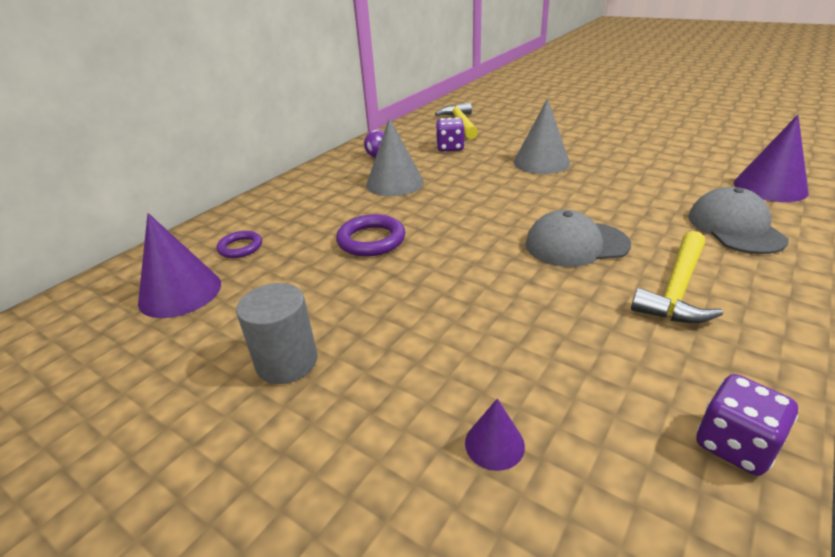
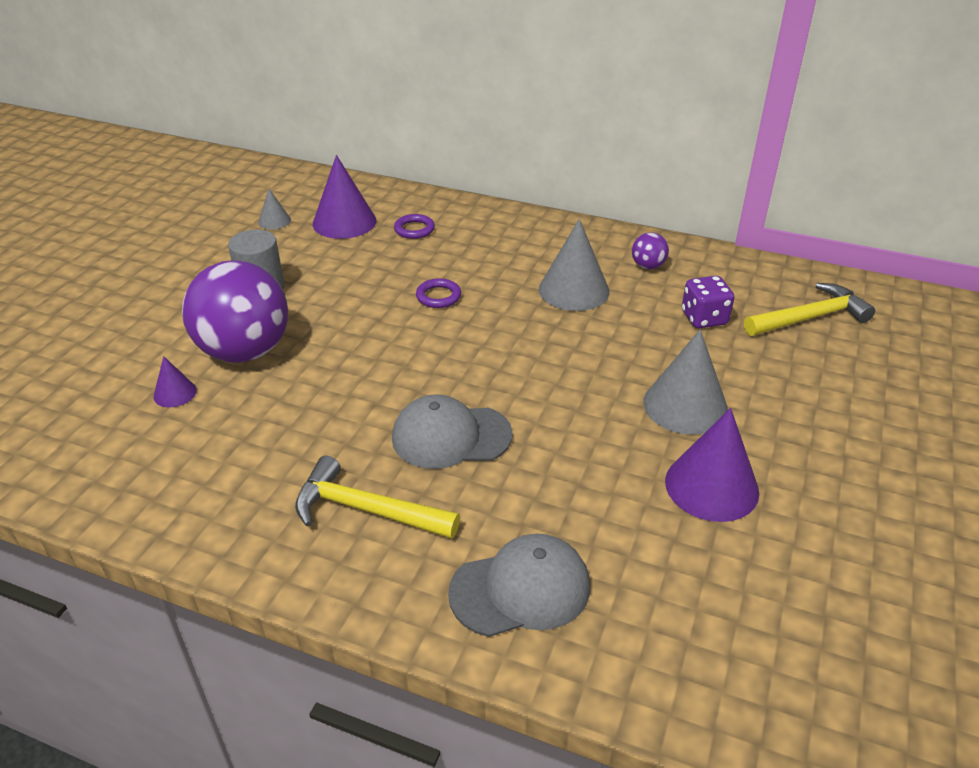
camera: 75 degrees right, 5 degrees up
(118, 352) = (274, 221): none -> grey cone
(371, 240) = (438, 296): purple ring -> purple ring, size x0.64
(418, 374) = (245, 351): none -> purple ball
(576, 244) = (451, 436): grey cap -> grey cap turned 75 degrees counterclockwise
(734, 444) = (158, 515): purple dice -> none
(770, 187) = (678, 667): purple cone -> purple cone (711, 486)

